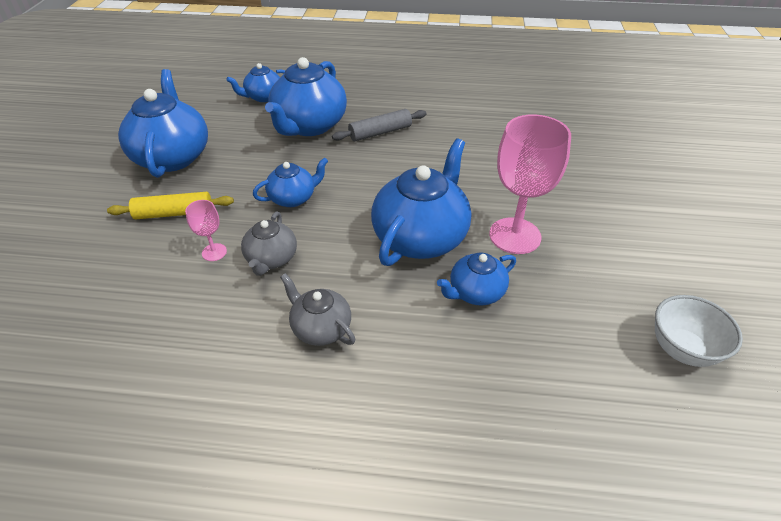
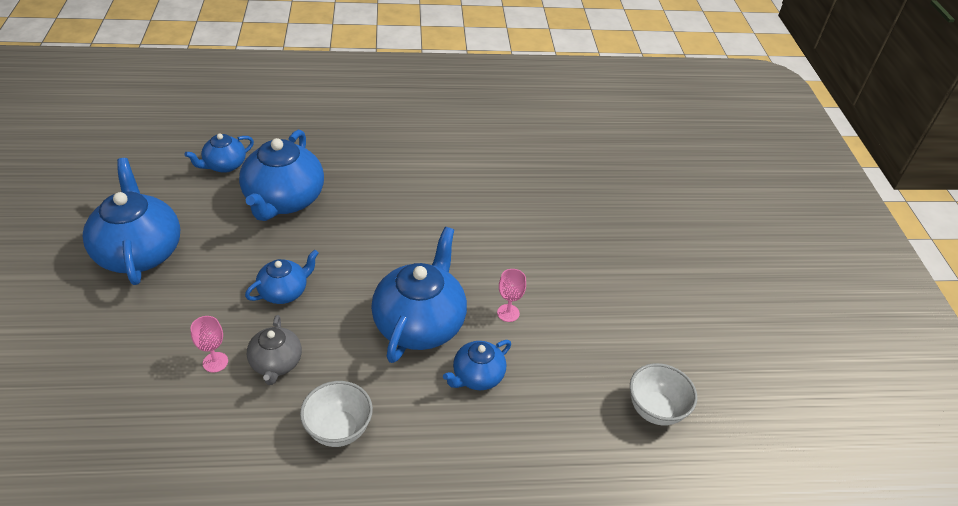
camera: 15 degrees left, 0 degrees up
(174, 213) = (160, 322): yellow rolling pin -> none
(320, 328) = (338, 430): grey teapot -> white bowl
(380, 132) = (362, 203): grey rolling pin -> none
(515, 236) = (508, 313): pink goblet -> pink goblet, size x0.46

